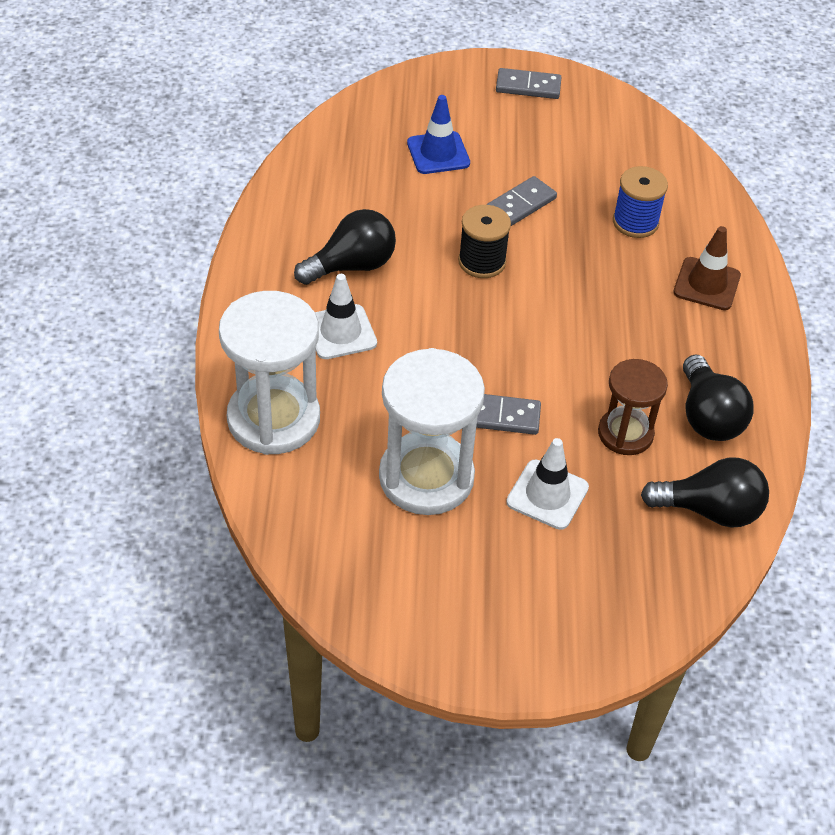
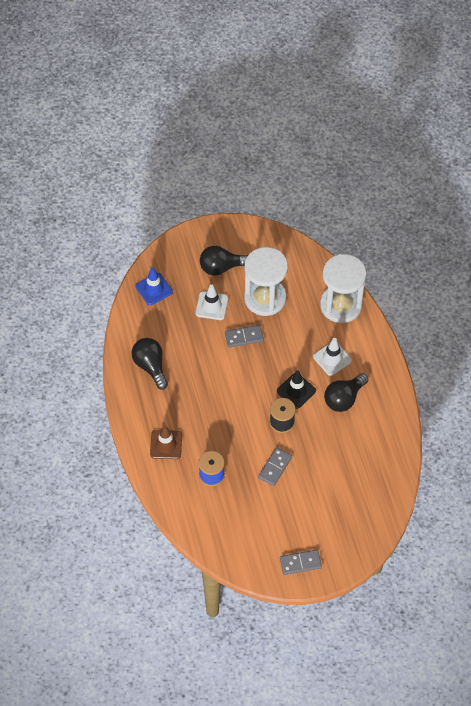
camera: 165 degrees right, 10 degrees up
(434, 300) = (296, 391): none -> black traffic cone
(438, 153) = (331, 490): blue traffic cone -> blue traffic cone (154, 289)
(625, 434) = (186, 345): brown hourglass -> none
(710, 510) = (141, 319): black light bulb -> black light bulb (221, 267)

